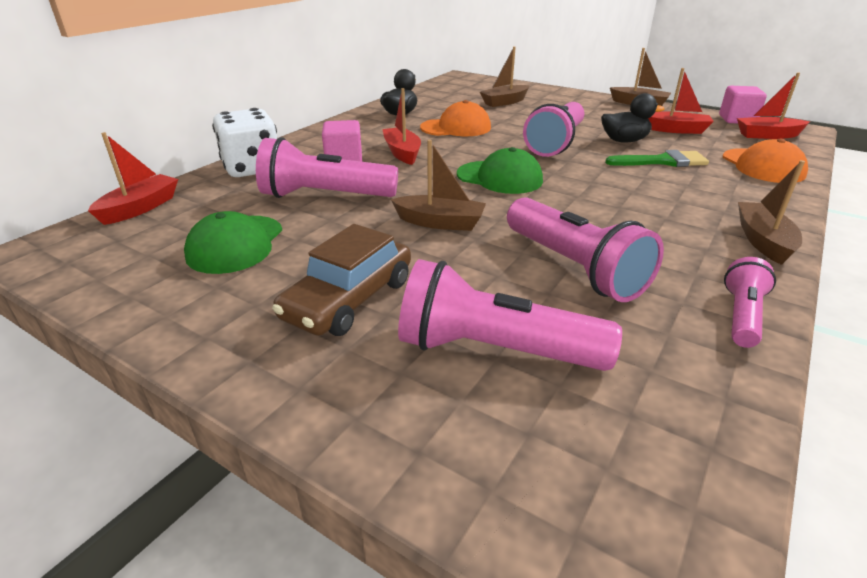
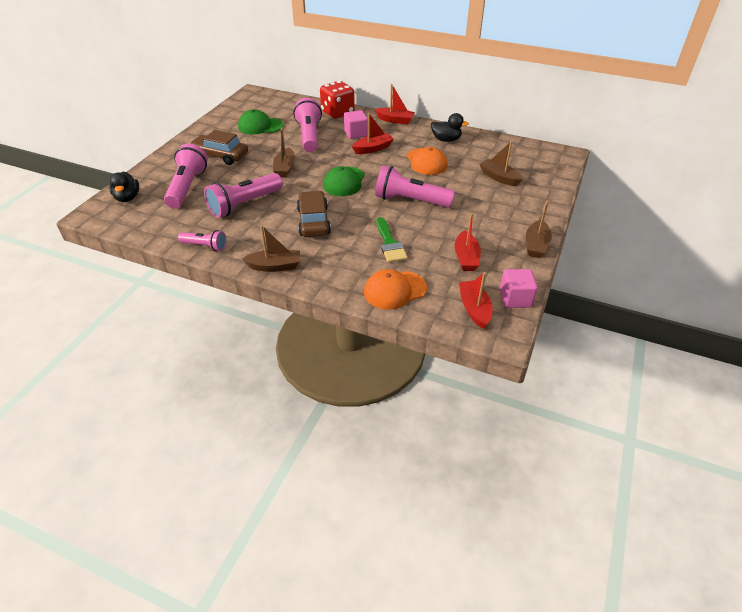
camera: 80 degrees right, 10 degrees up
(140, 208) = (289, 100): red boat -> red boat (395, 120)
(252, 169) = (337, 113): white dice -> red dice
(620, 205) = (313, 221): none -> brown car
(624, 141) = (427, 230): black duck -> black duck (127, 198)

